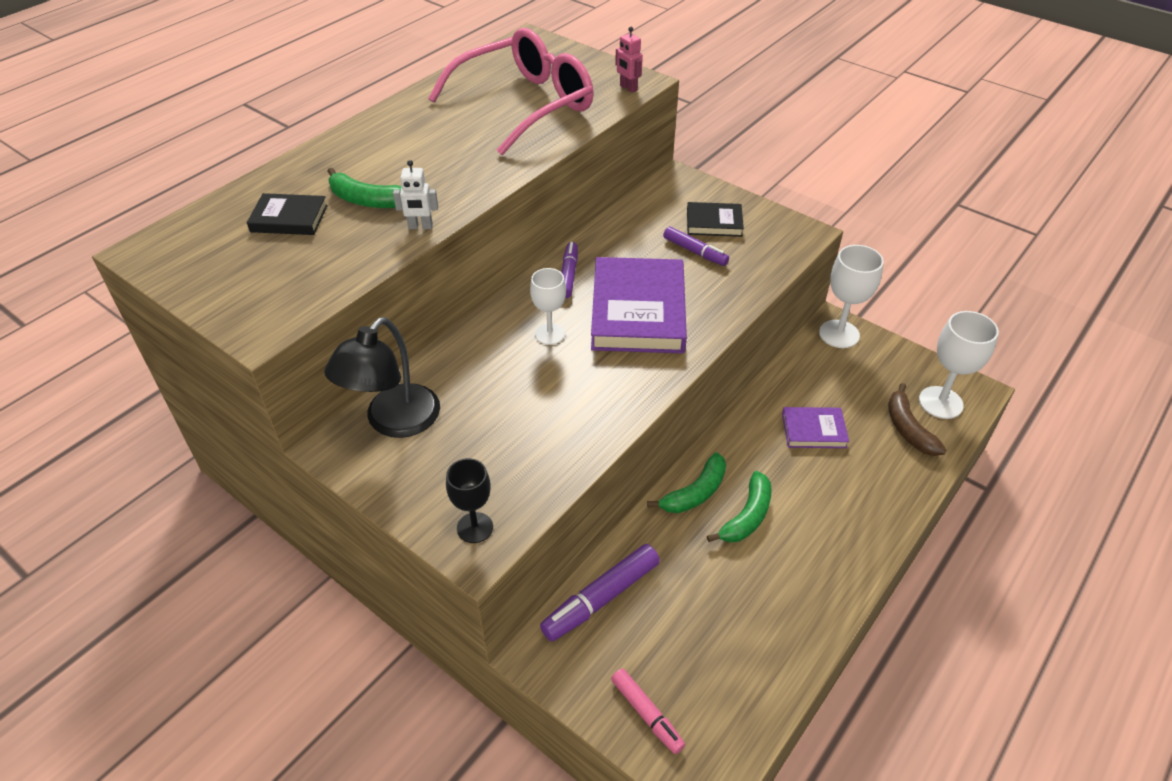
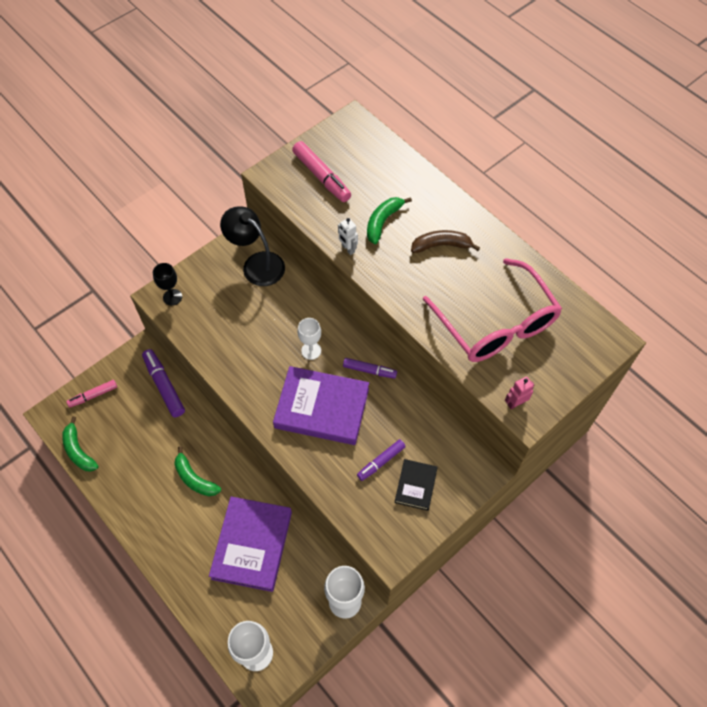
camera: 100 degrees right, 15 degrees up
(271, 270) = (321, 177): none -> pink marker
(289, 219) = (371, 183): black book -> none
(420, 227) = (348, 249): white robot -> white robot turned 45 degrees counterclockwise
(695, 493) = (220, 452): green banana -> green banana (79, 451)
(813, 430) = (252, 545): purple book -> purple book, size x1.94
(908, 429) = (237, 615): brown banana -> brown banana (441, 245)

